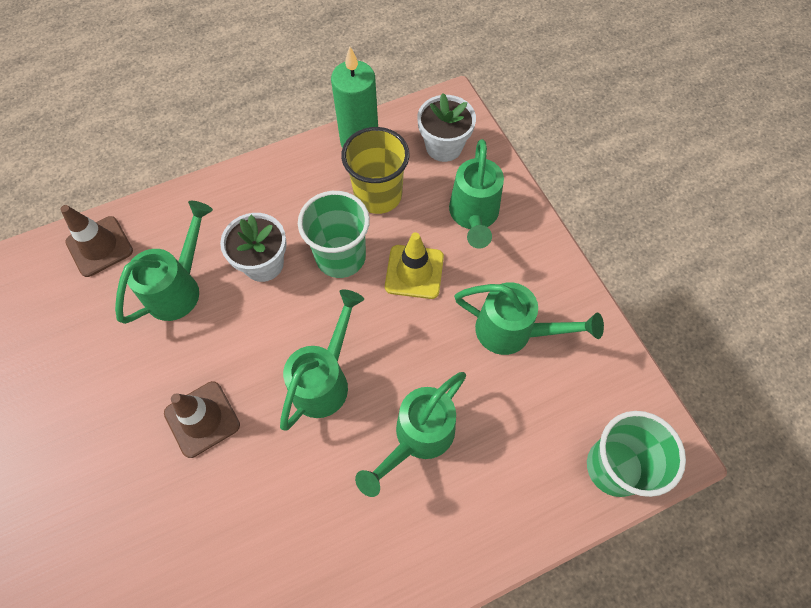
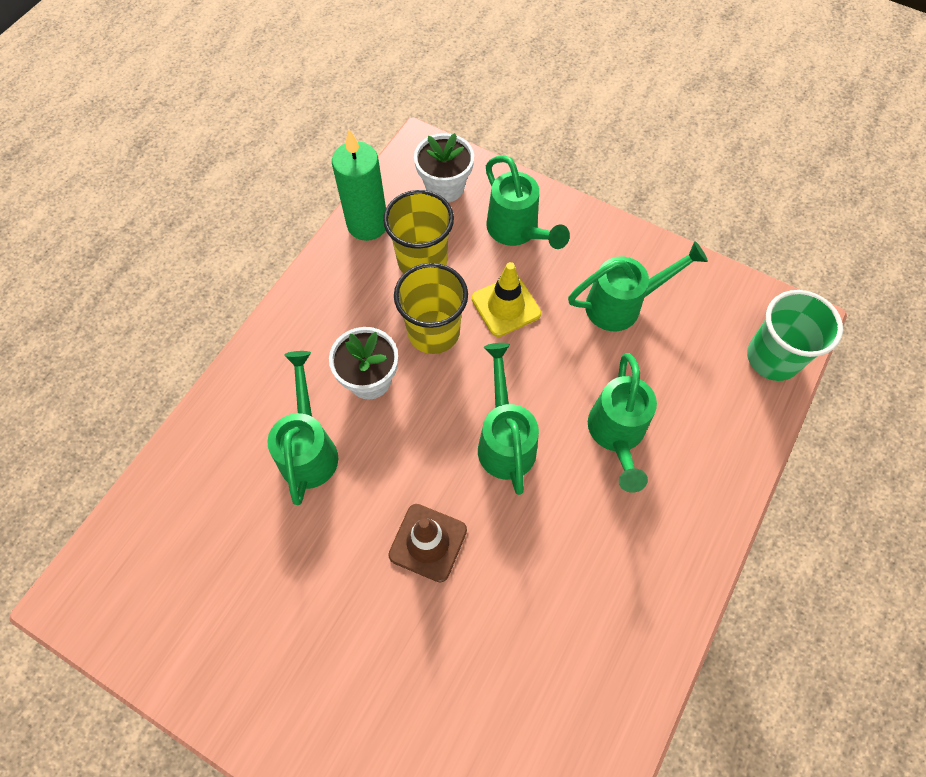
camera: 35 degrees left, 0 degrees up
(99, 246) = (197, 462): brown traffic cone -> none
(340, 257) = (433, 332): green cup -> yellow cup

